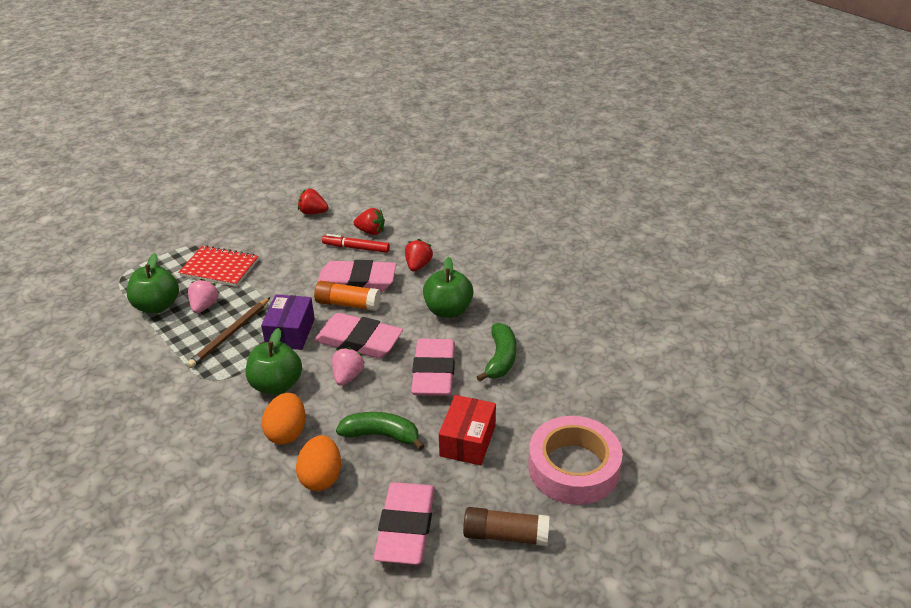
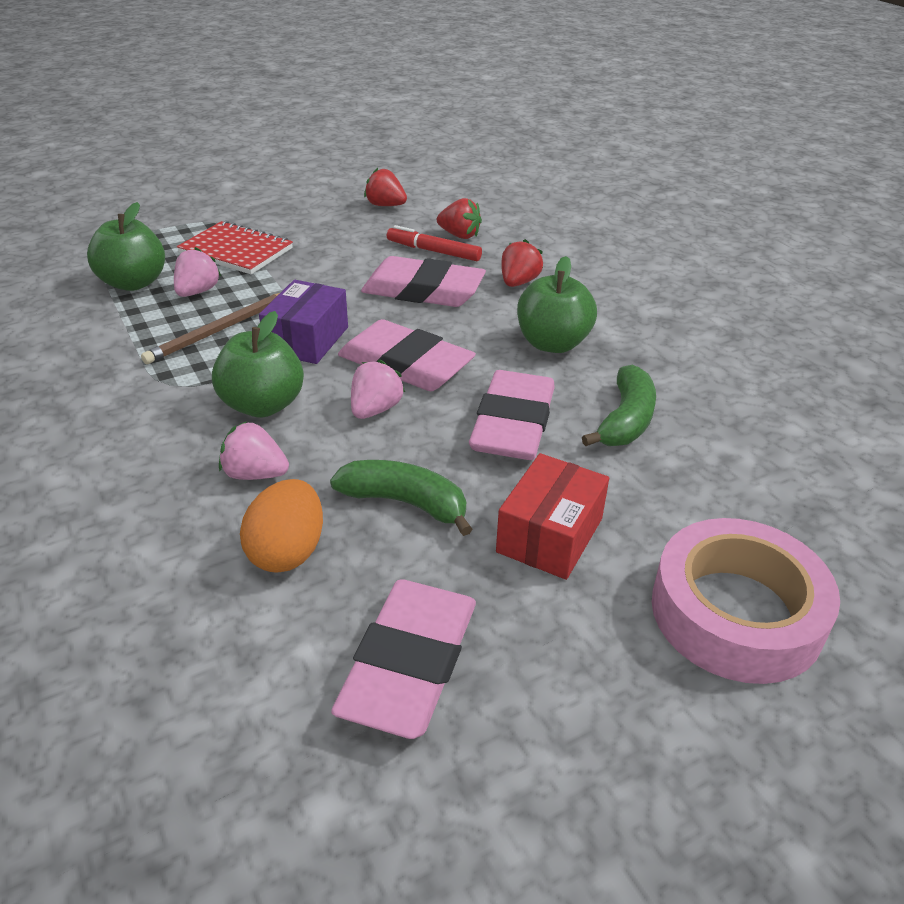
camera: 10 degrees right, 0 degrees up
(287, 432) = (255, 474): orange egg -> pink strawberry
(348, 304) = (402, 316): orange glue stick -> none
(505, 535) = (593, 714): brown glue stick -> none

